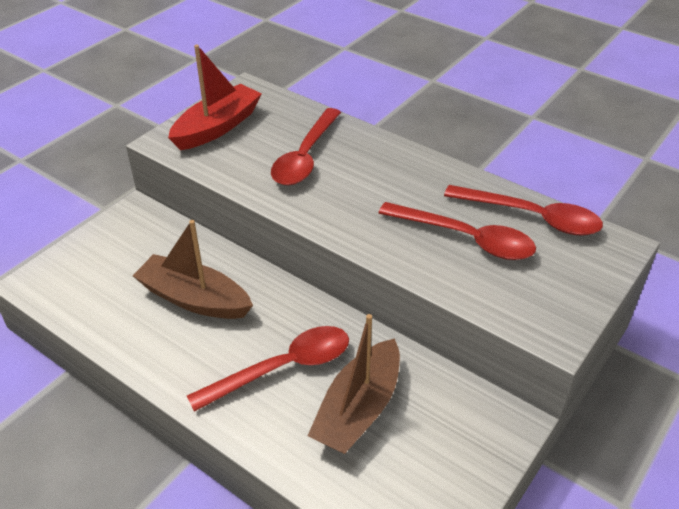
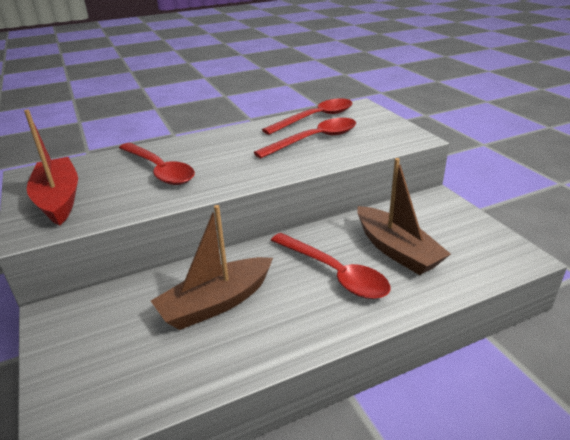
camera: 60 degrees left, 10 degrees down
(283, 368) = (335, 273): red spoon -> red spoon turned 135 degrees clockwise

